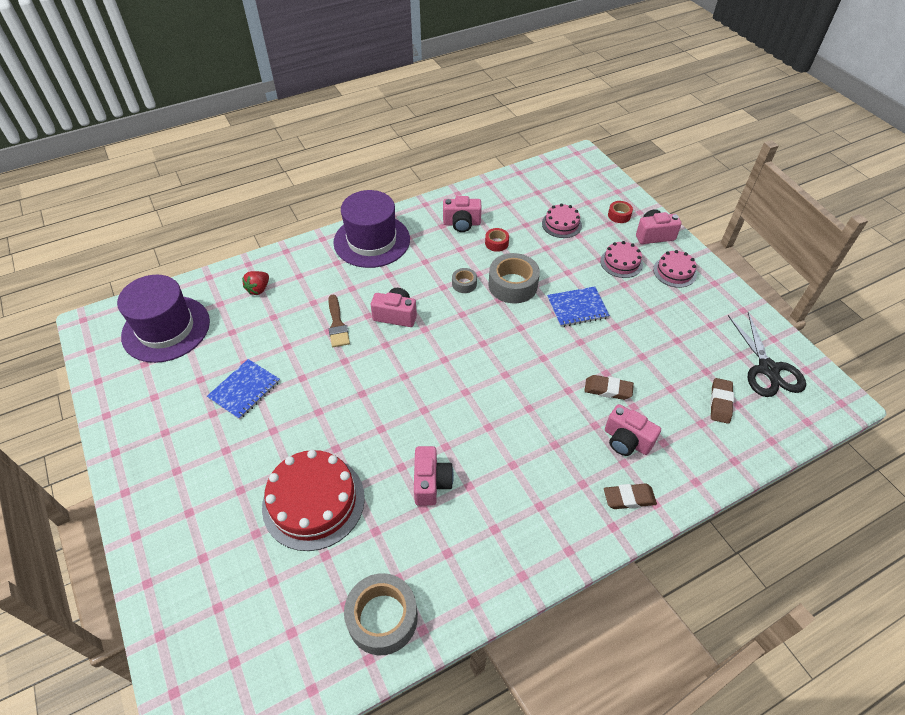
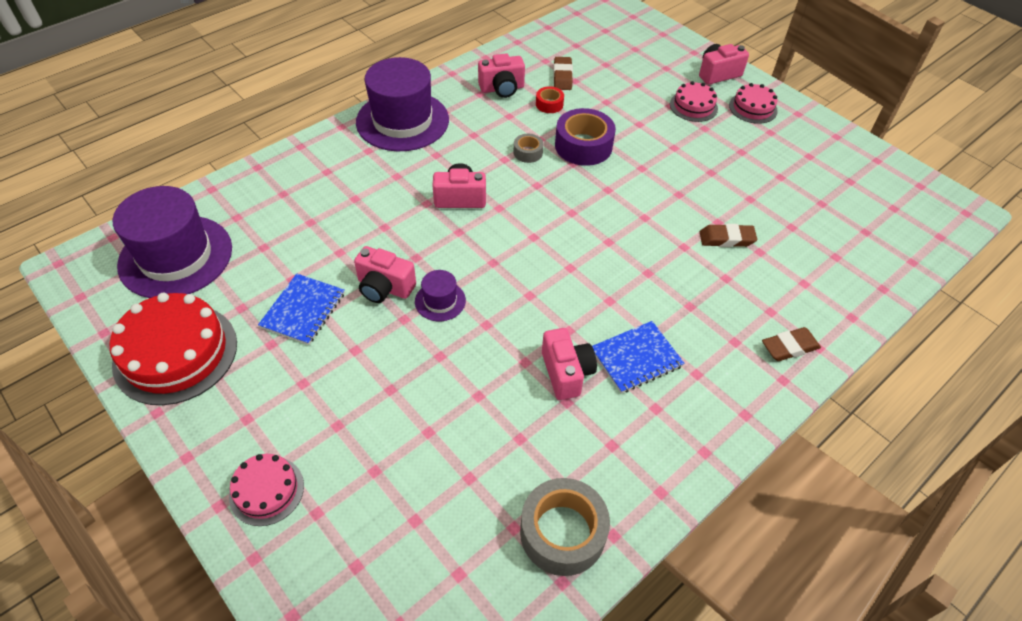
camera: 15 degrees left, 0 degrees up
(258, 289) = (281, 194): red strawberry -> none
(313, 501) = (434, 420): red cake -> red cake (175, 353)
(337, 324) = (393, 218): brown brush -> none
(351, 401) = (440, 301): none -> purple hat
(513, 285) = (583, 146): grey tape -> purple tape
(561, 224) = (614, 75): pink cake -> pink cake (266, 490)
(577, 308) = (663, 159): blue notebook -> blue notebook (636, 358)
(619, 215) = (673, 58): red tape -> none
(626, 440) = (765, 288): pink camera -> pink camera (384, 287)
(720, 403) = (847, 233): brown eraser -> brown eraser (562, 76)
(768, 369) = (883, 191): black scissors -> none

